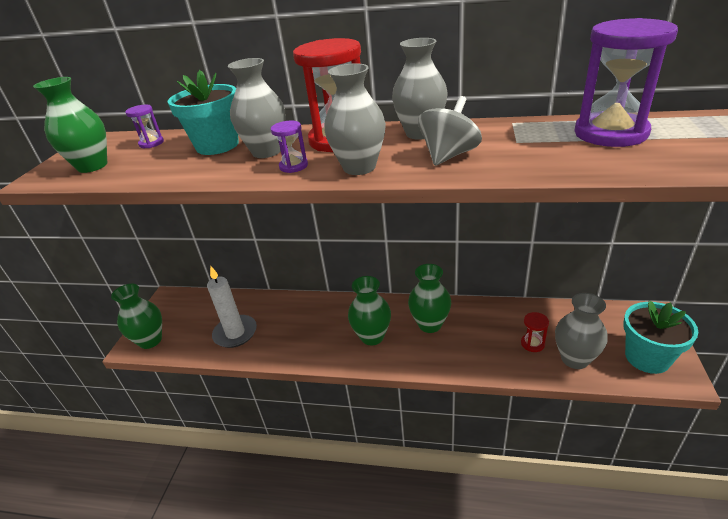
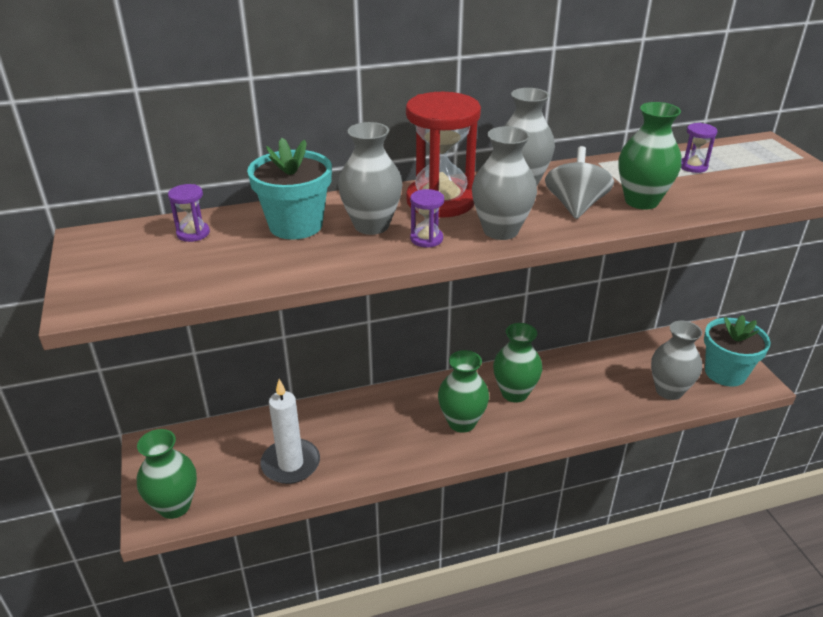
camera: 30 degrees left, 0 degrees up
(92, 166) = (148, 276): green vase -> green vase (641, 201)
(532, 344) = (624, 386): red hourglass -> none
(610, 133) = (693, 166): purple hourglass -> purple hourglass, size x0.44

